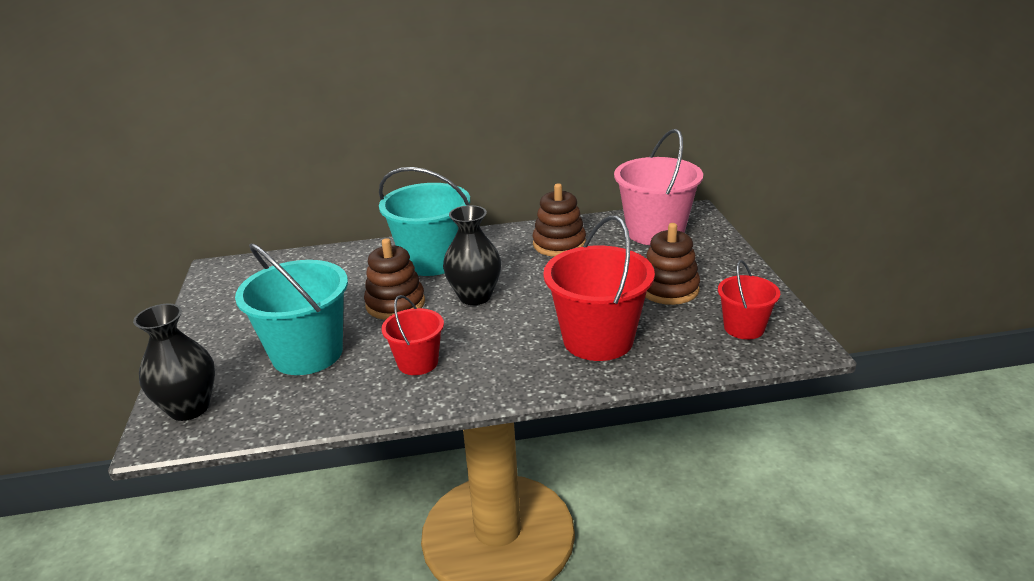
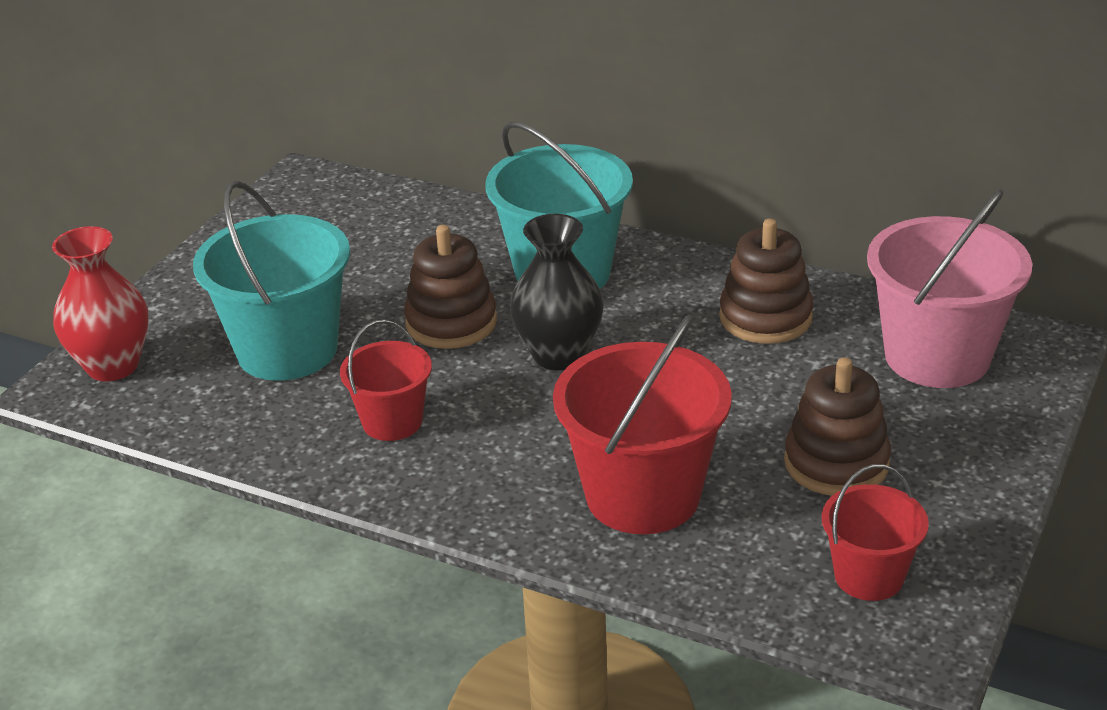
camera: 35 degrees right, 5 degrees up
(189, 408) = (112, 366): black vase -> red vase

